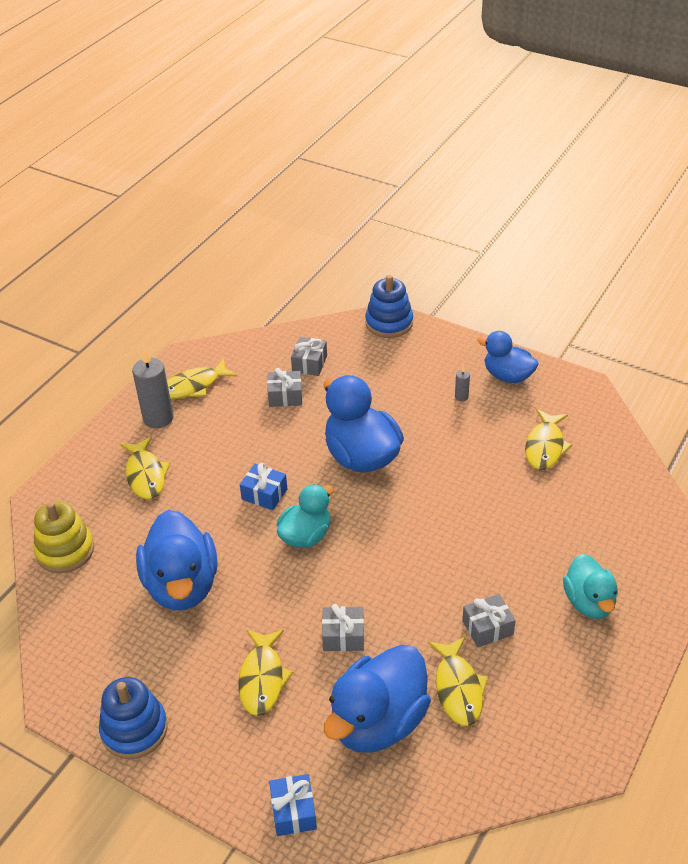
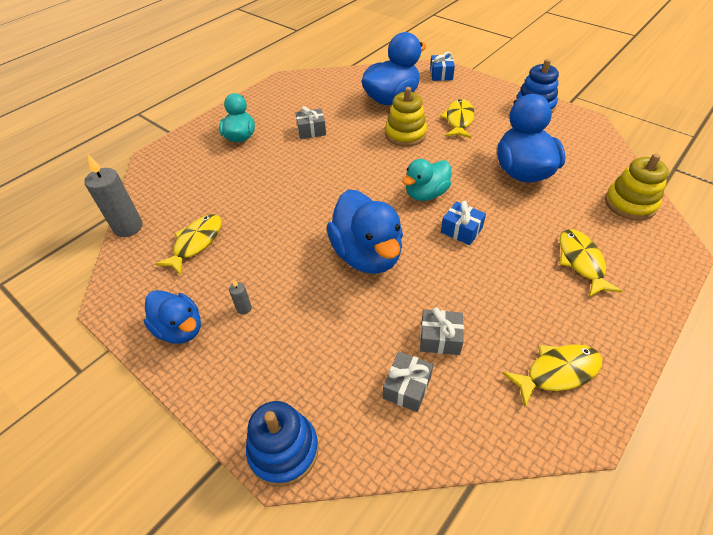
camera: 170 degrees left, 5 degrees up
(158, 418) = (589, 329): grey candle -> grey candle (128, 227)
(343, 636) = (405, 134): grey gift -> yellow stacking toy
(458, 688) = (341, 107): yellow fish -> none

